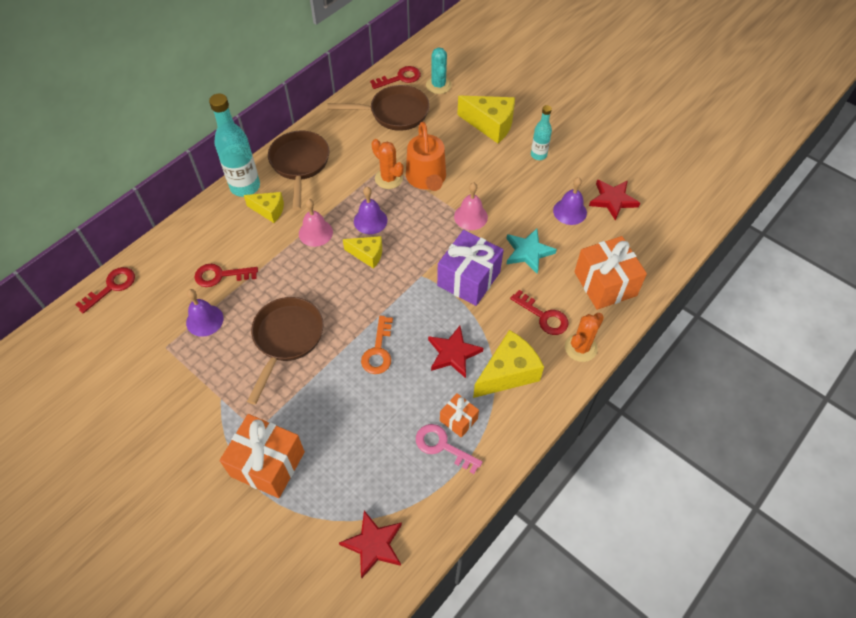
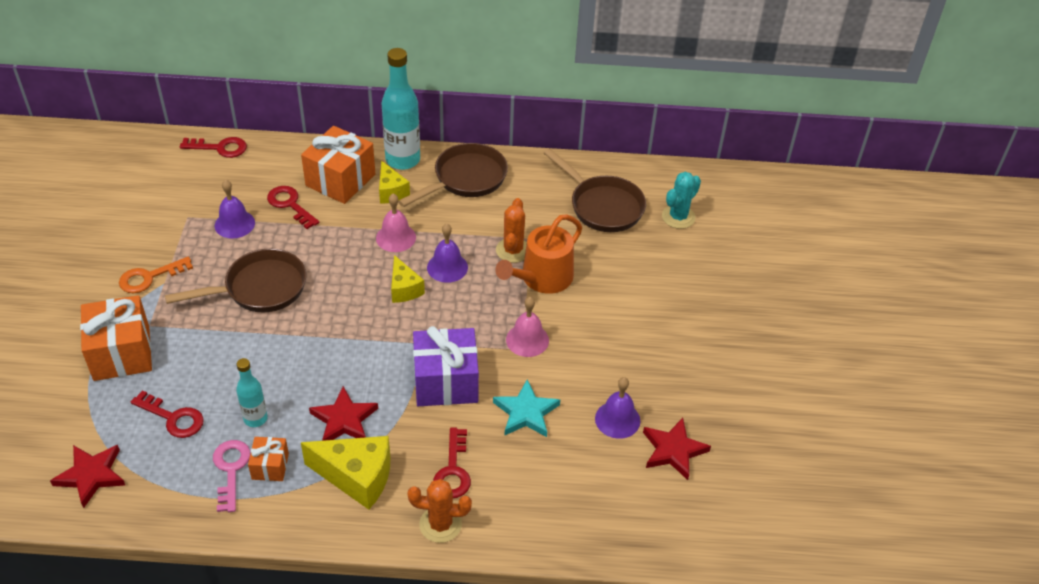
camera: 50 degrees right, 10 degrees down
(378, 350) = (300, 360): orange key -> orange key (149, 277)
(400, 78) = (654, 183): red key -> red key (173, 418)
(490, 125) = (669, 288): yellow cheese -> none
(538, 155) = (670, 350): turquoise bottle -> turquoise bottle (255, 418)
(605, 284) = (546, 503): orange gift -> orange gift (340, 180)

